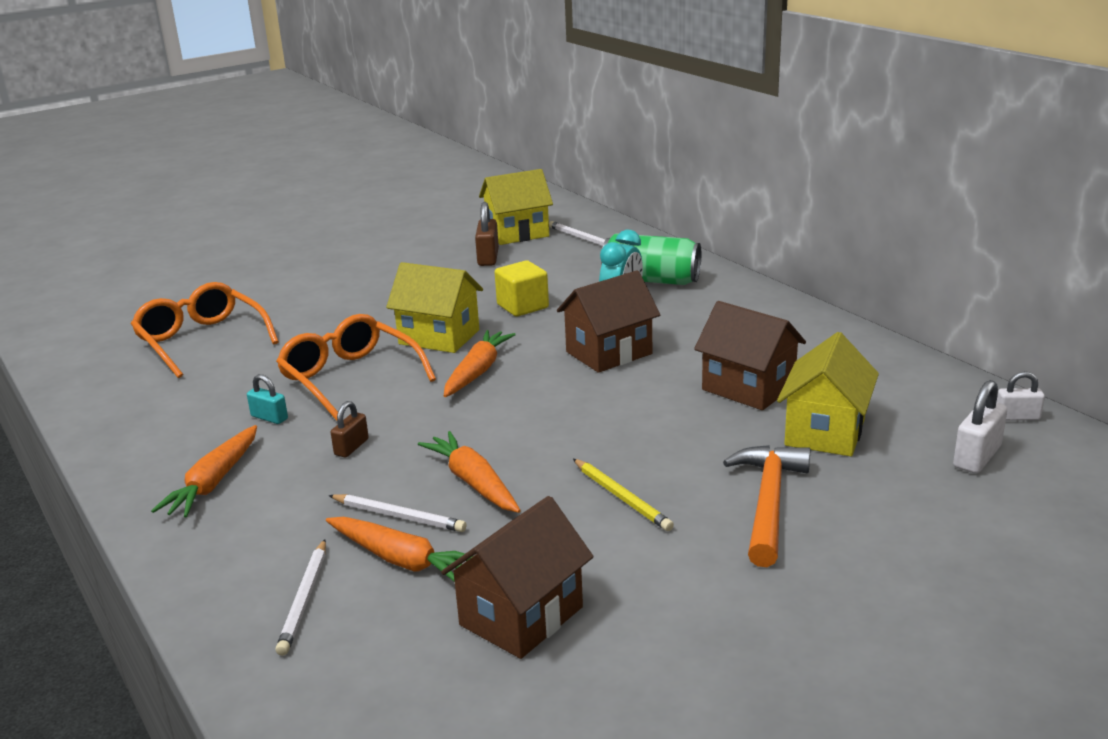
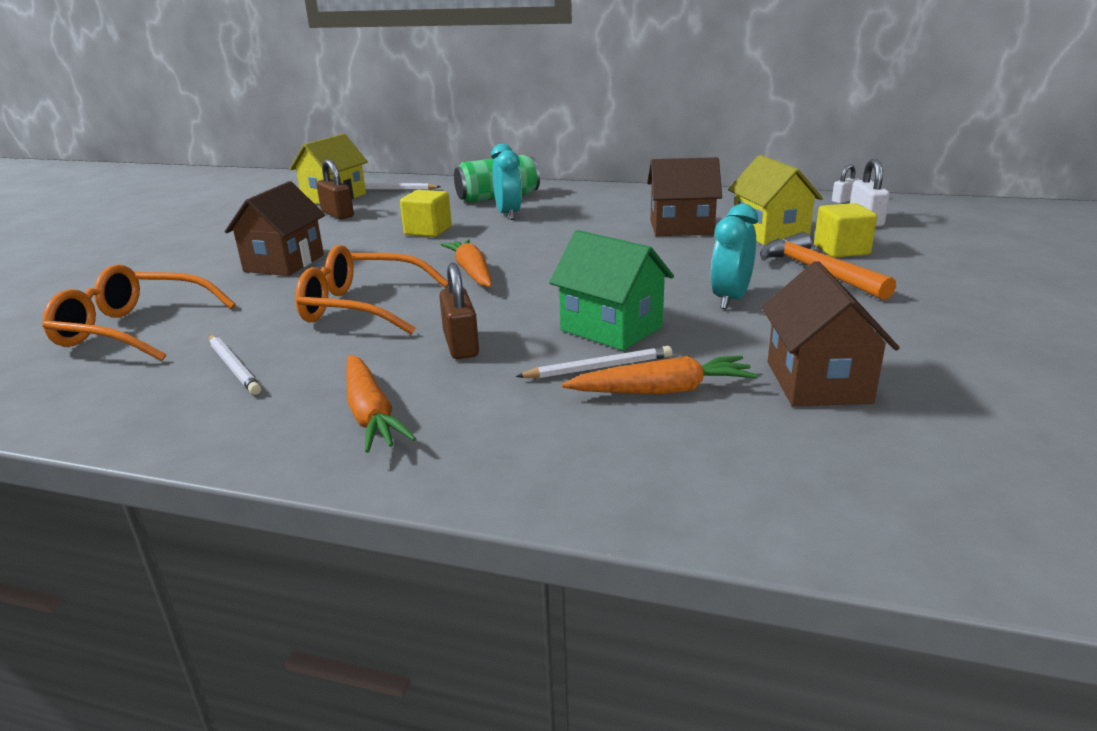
camera: 40 degrees left, 0 degrees up
(269, 417) = (334, 354): turquoise padlock -> none
(304, 599) = (640, 449): white pencil -> white pencil (233, 366)
(351, 447) = (461, 344): brown padlock -> brown padlock, size x1.56
(439, 337) = (393, 263): yellow house -> none
(473, 482) = (611, 328): orange carrot -> green house
(609, 353) = (551, 236): brown house -> brown house (284, 263)
(621, 497) = (730, 299): yellow pencil -> turquoise clock
(853, 487) = (841, 250): none -> yellow cube

